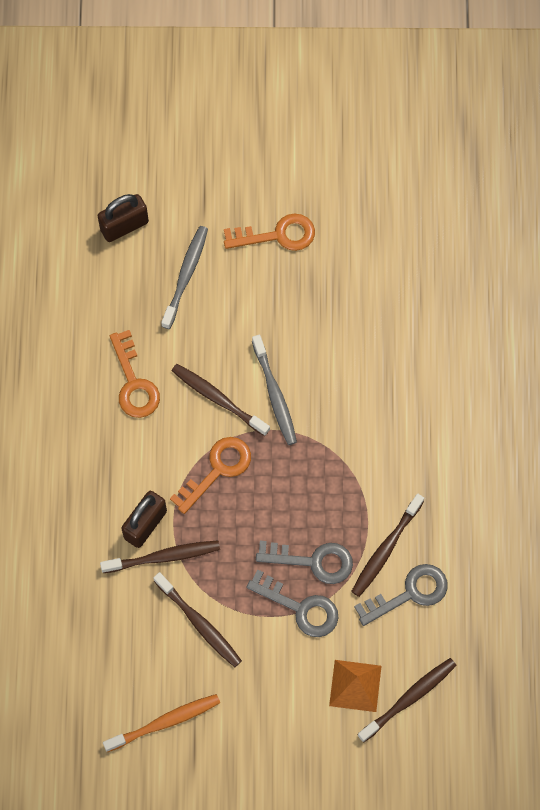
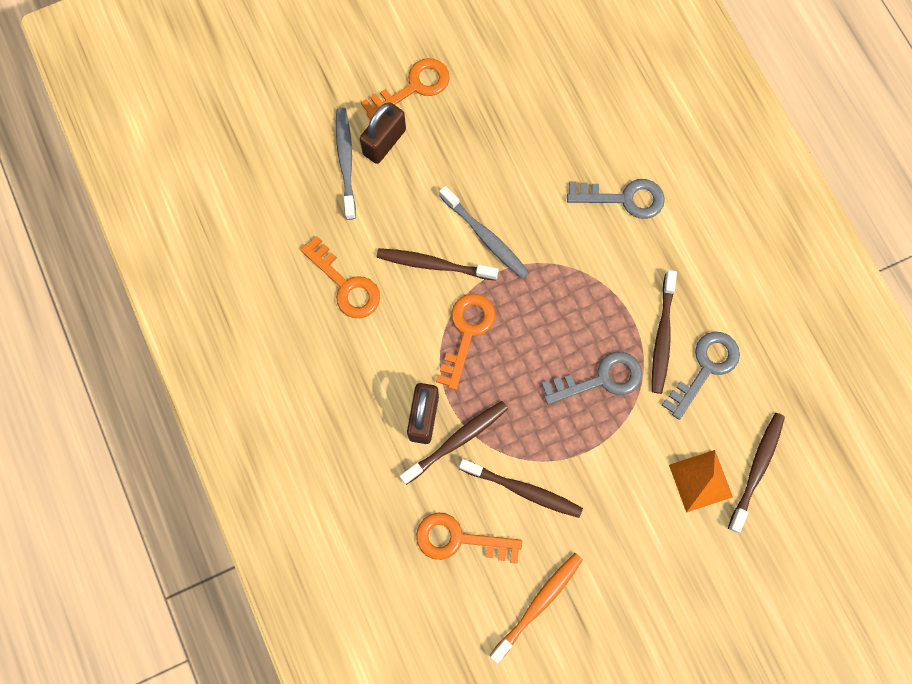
camera: 25 degrees left, 5 degrees up
(124, 226) = (264, 140): brown padlock -> brown padlock (384, 142)
(125, 639) = (459, 539): none -> orange key
(300, 608) = (611, 429): grey key -> grey key (624, 198)

